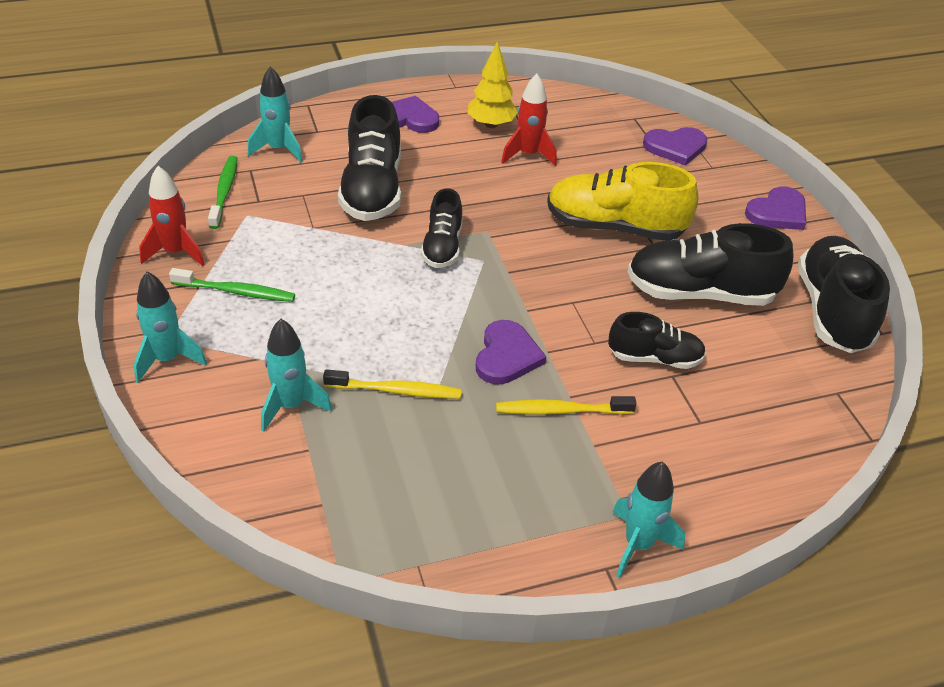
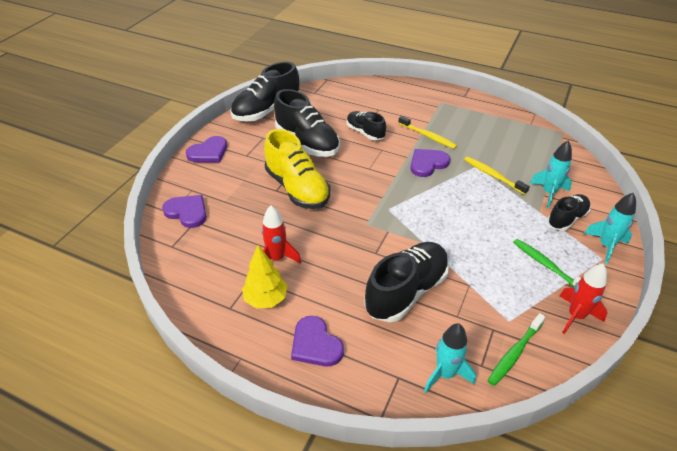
camera: 135 degrees left, 0 degrees up
(442, 247) = (402, 228): black shoe -> black shoe (566, 219)
(638, 545) = (447, 95): turquoise rocket -> none
(777, 212) = (208, 152): purple heart -> purple heart turned 135 degrees clockwise

